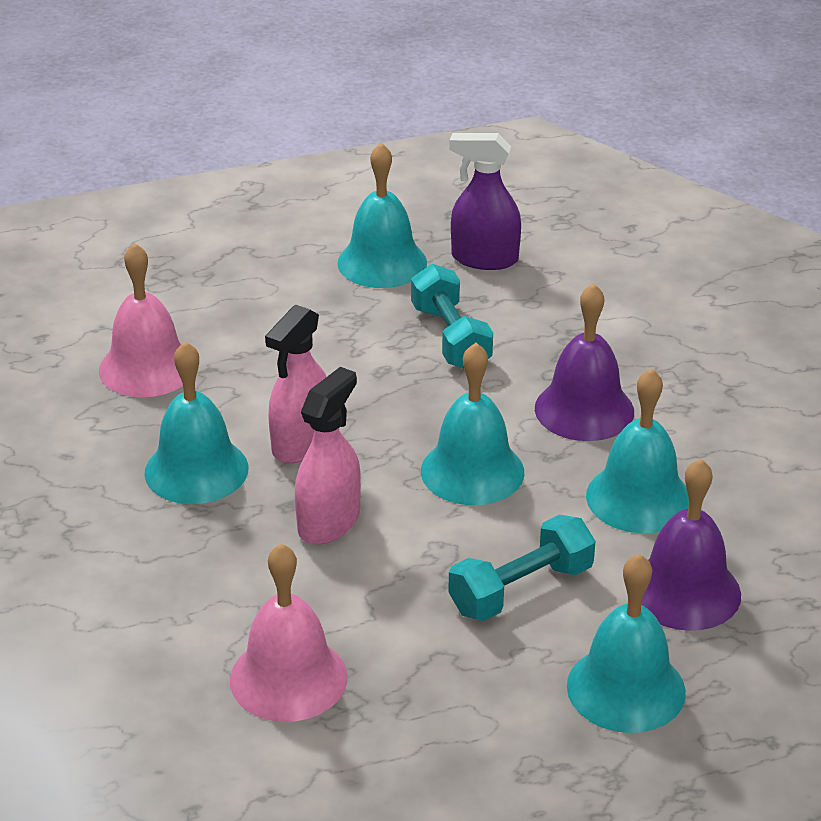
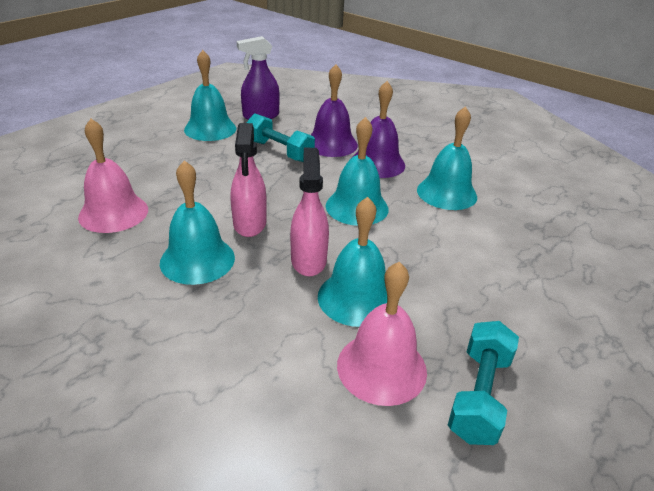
camera: 35 degrees left, 0 degrees up
(521, 589) = (447, 256): turquoise dumbbell -> turquoise dumbbell (479, 395)
(626, 688) = (555, 286): turquoise bell -> turquoise bell (356, 298)
(684, 591) = (518, 227): purple bell -> purple bell (331, 144)

